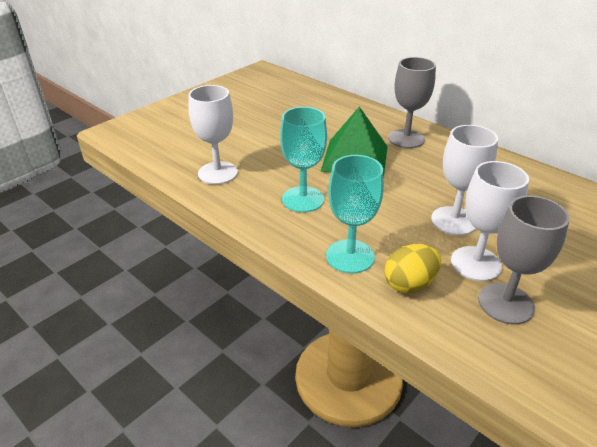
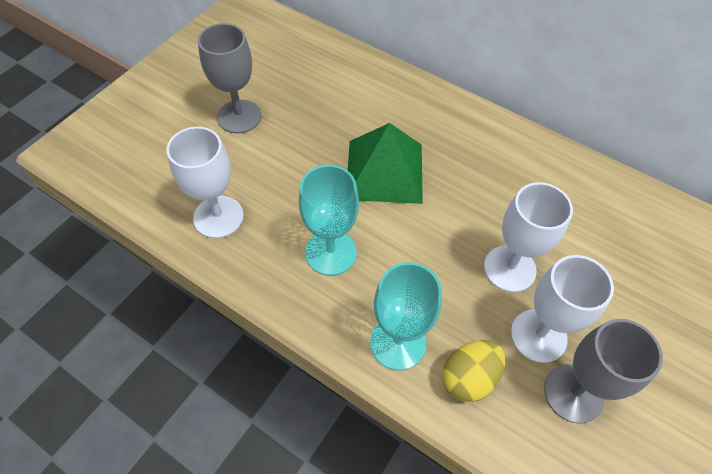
camera: 10 degrees left, 20 degrees up
(406, 139) = (443, 128): grey goblet -> grey goblet (239, 116)

